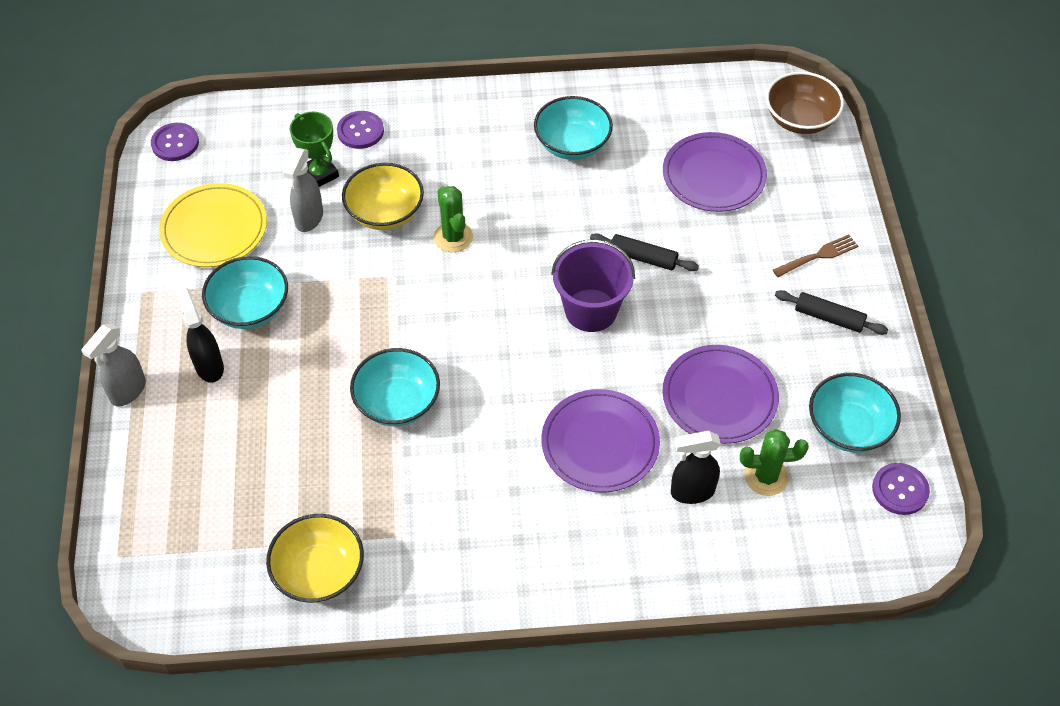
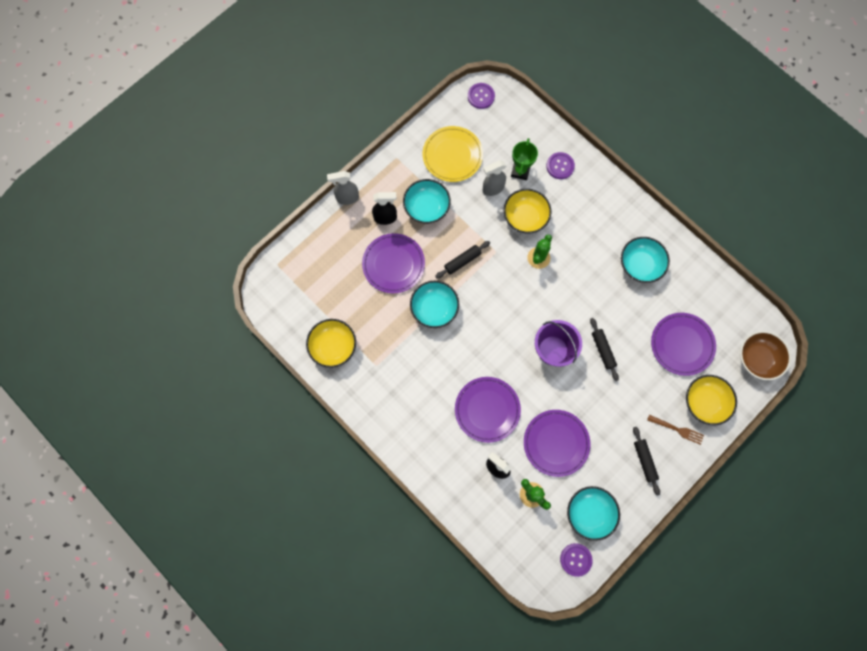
camera: 50 degrees right, 20 degrees up
(209, 366) = (385, 218): black spray bottle -> black spray bottle turned 60 degrees clockwise
(283, 405) = (393, 264): none -> purple plate
(368, 322) = (462, 261): none -> black rolling pin
(807, 205) = (705, 402): none -> yellow bowl

